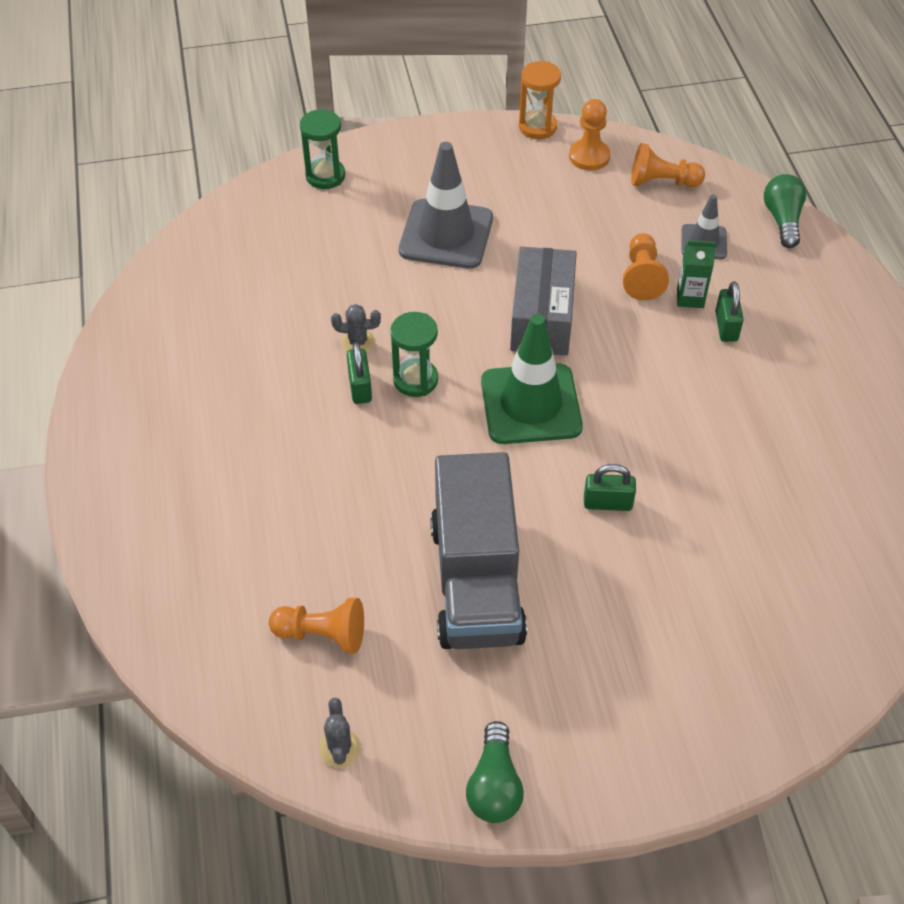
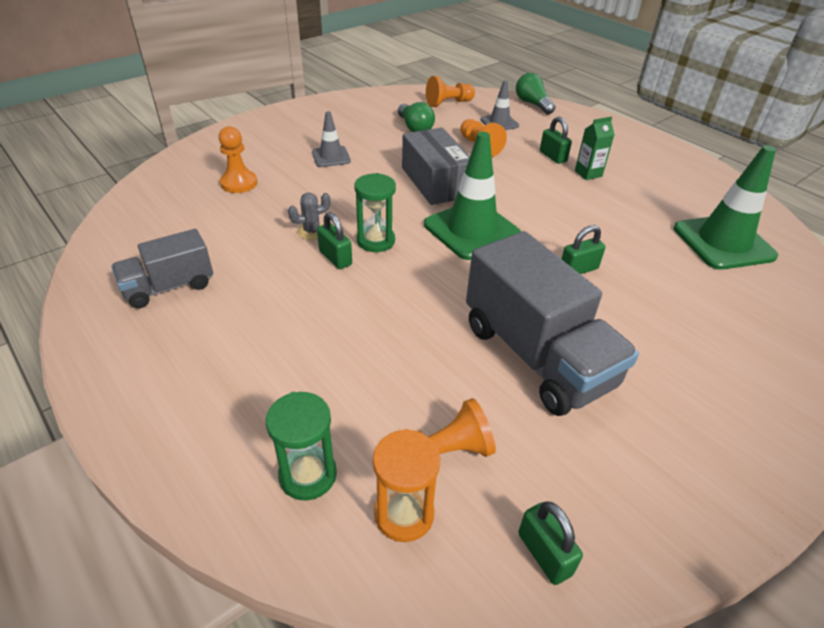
camera: 30 degrees left, 10 degrees down
(187, 363) = (169, 287): none -> grey truck
(325, 176) = (216, 147): green hourglass -> green hourglass (308, 475)
(340, 748) = (544, 554): grey cactus -> green padlock
(446, 234) = (331, 157): grey traffic cone -> grey traffic cone, size x0.53
(494, 785) = (701, 515): green light bulb -> green light bulb (414, 128)
(537, 127) = (349, 95): orange hourglass -> orange hourglass (404, 514)
(589, 156) = (393, 101): orange pawn -> orange pawn (239, 183)
(690, 298) = (518, 149): green carton -> green carton (588, 173)
(822, 537) = (723, 242): none -> green traffic cone

